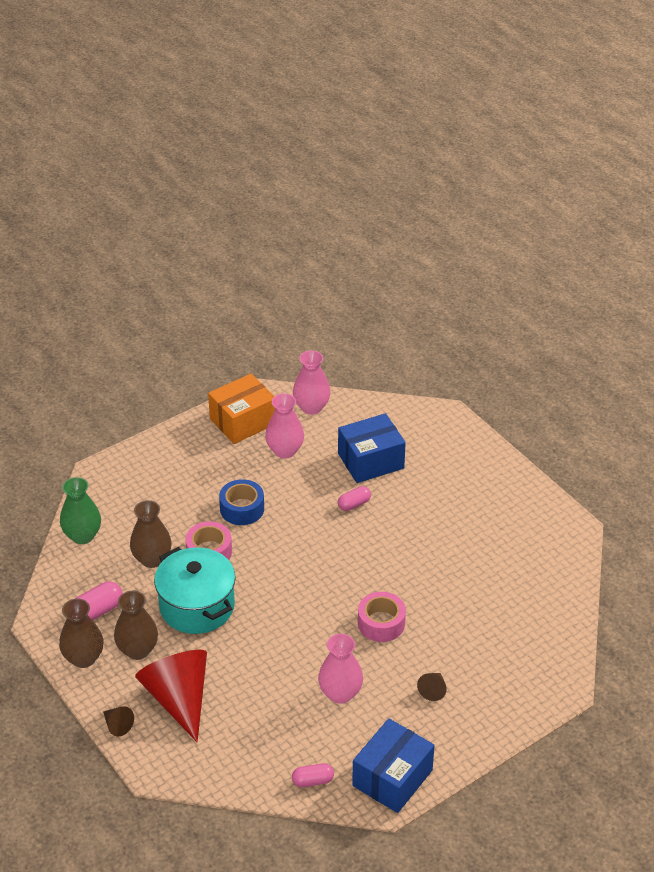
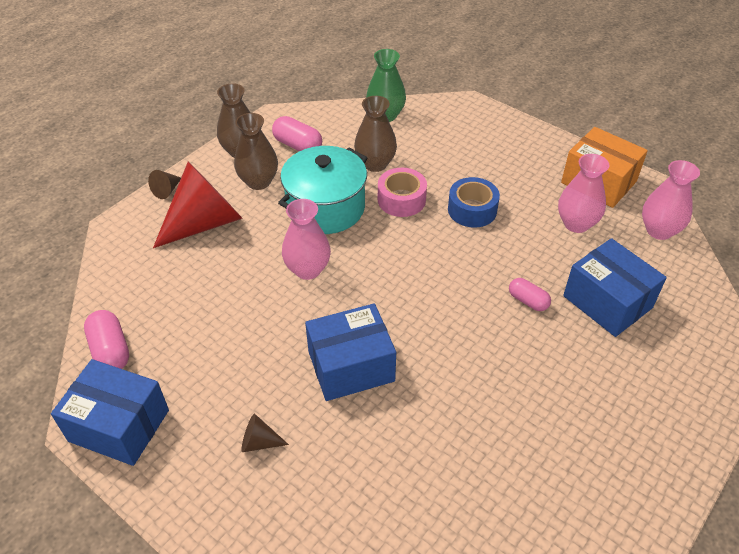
camera: 75 degrees right, 5 degrees up
(313, 781) = (111, 350): pink capsule -> pink capsule, size x1.52
(340, 693) = (236, 349): pink vase -> pink vase (308, 269)
(381, 623) = (351, 366): pink tape -> blue box

